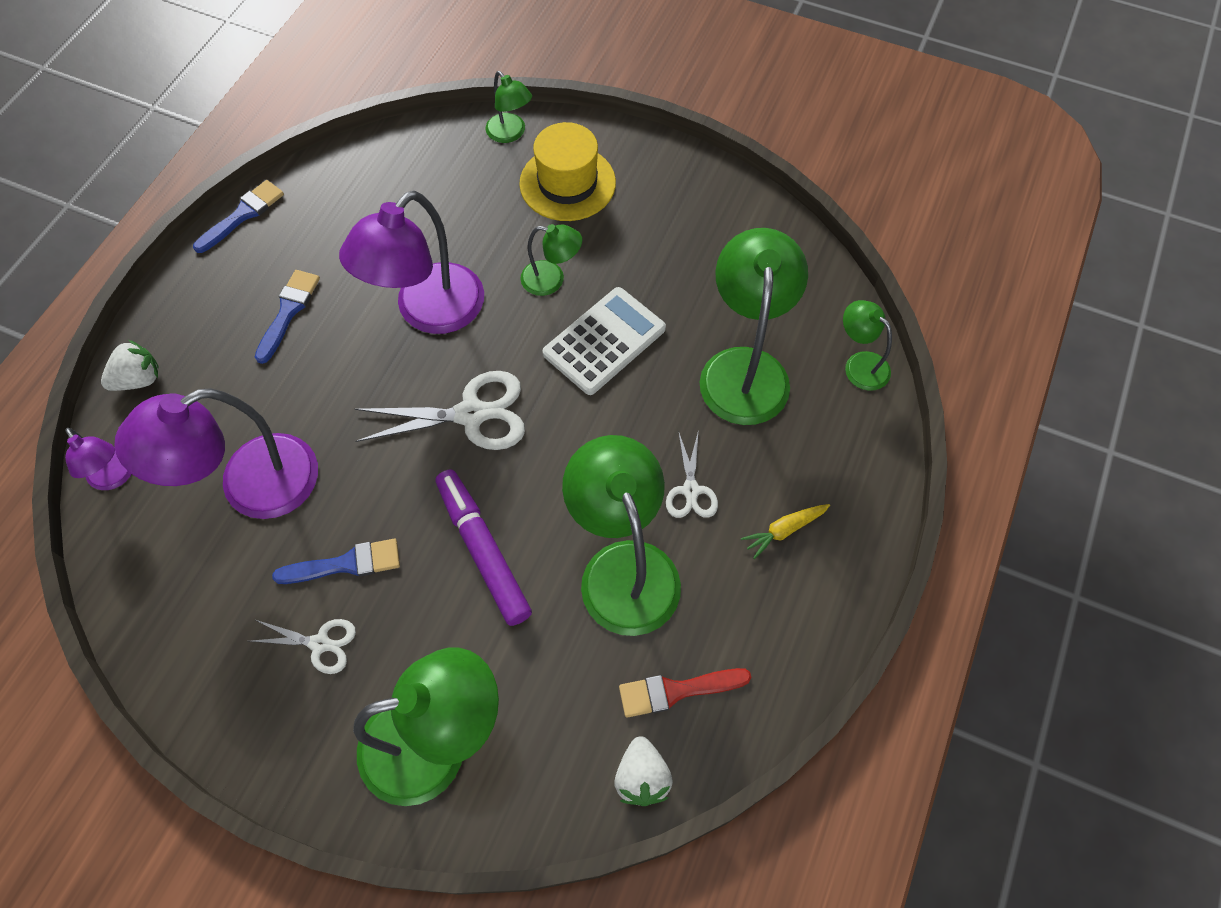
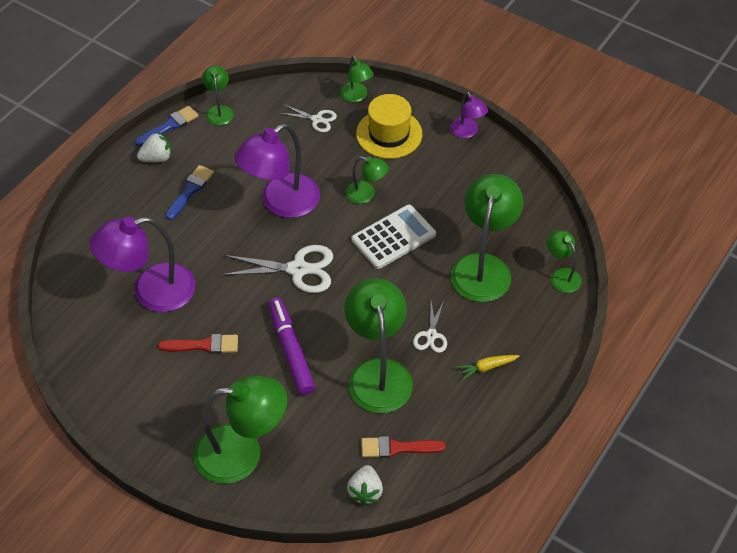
camera: 10 degrees right, 10 degrees down
(115, 477) = (68, 274): purple lamp -> purple lamp (467, 132)
(139, 379) = (90, 218): white strawberry -> white strawberry (157, 158)
(314, 181) = (219, 110): none -> green lamp
(320, 644) = (181, 388): white scissors -> white scissors (317, 119)
(346, 564) = (204, 345): blue brush -> red brush

